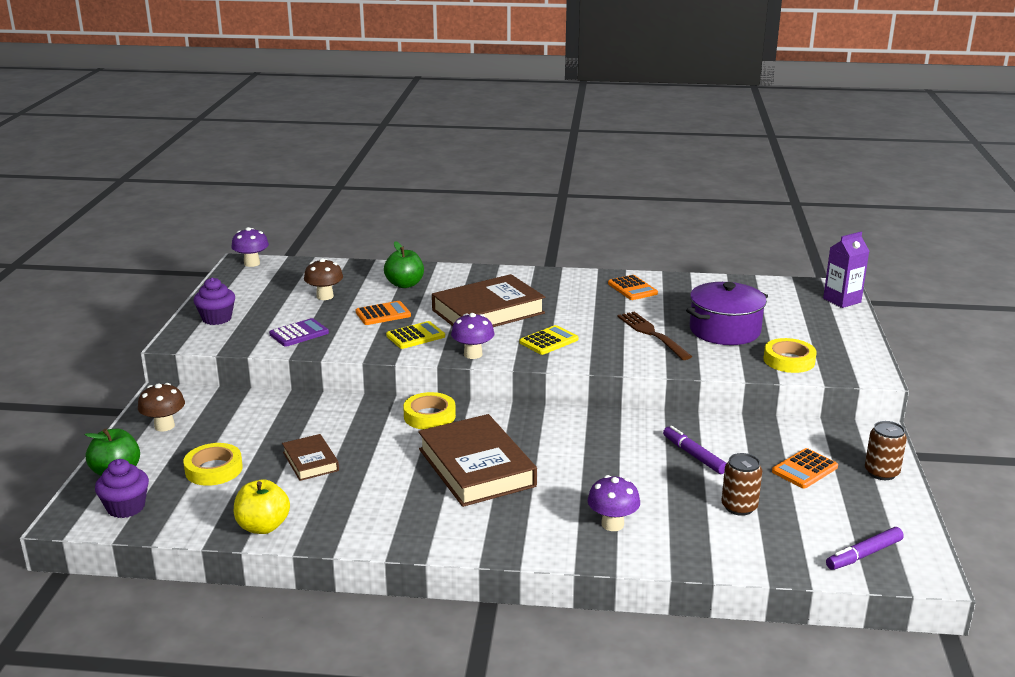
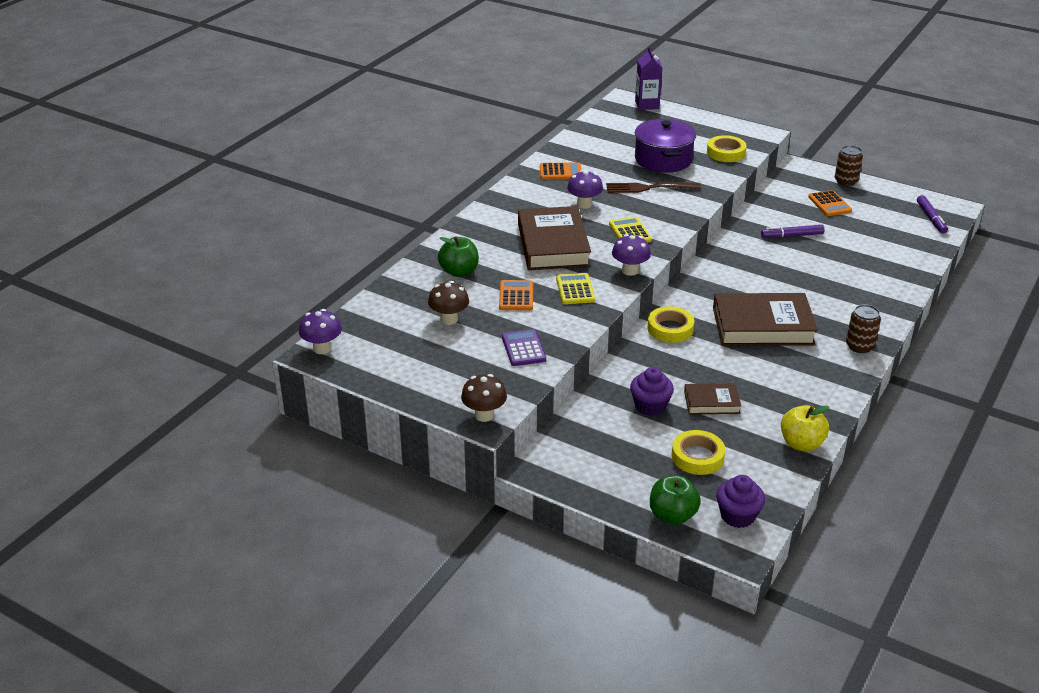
camera: 65 degrees left, 10 degrees up
(164, 426) = (600, 476): brown mushroom -> brown mushroom (484, 415)
(217, 318) = (450, 391): purple cupcake -> purple cupcake (650, 406)
(612, 524) = (863, 291): purple mushroom -> purple mushroom (584, 204)
(739, 507) = (863, 240): brown can -> brown can (859, 346)

